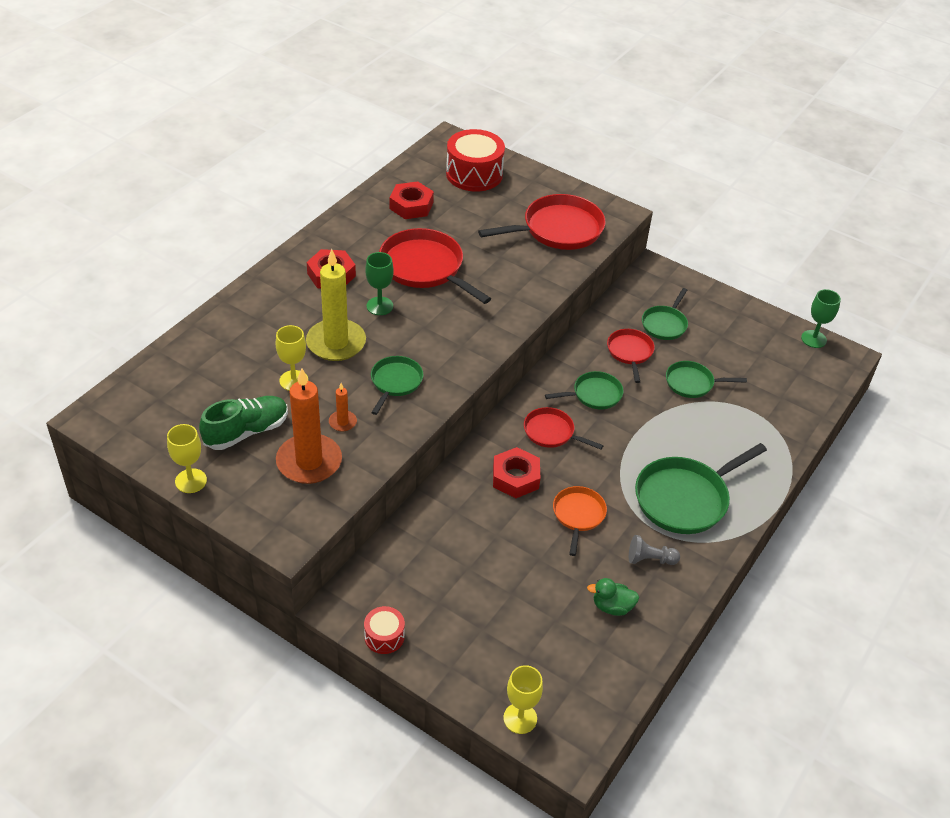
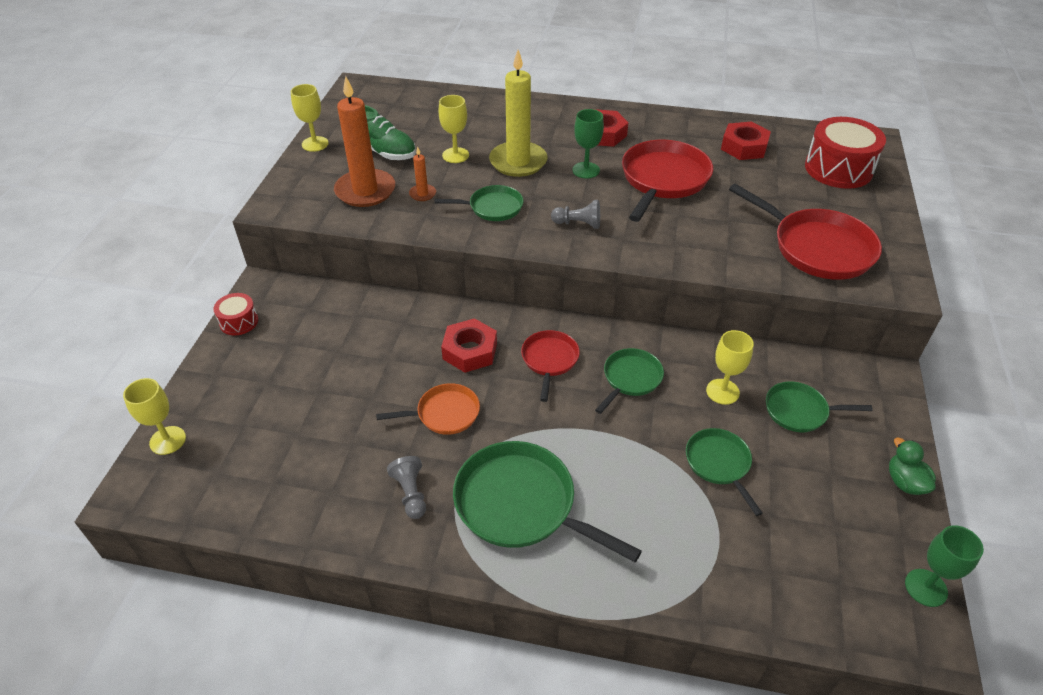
camera: 70 degrees right, 0 degrees up
(452, 339) = (578, 224): none -> grey pawn
(594, 394) = (630, 379): green pan -> green pan turned 105 degrees counterclockwise
(612, 607) = (329, 476): green duck -> green duck (905, 482)
(630, 352) = (722, 391): red pan -> yellow goblet

